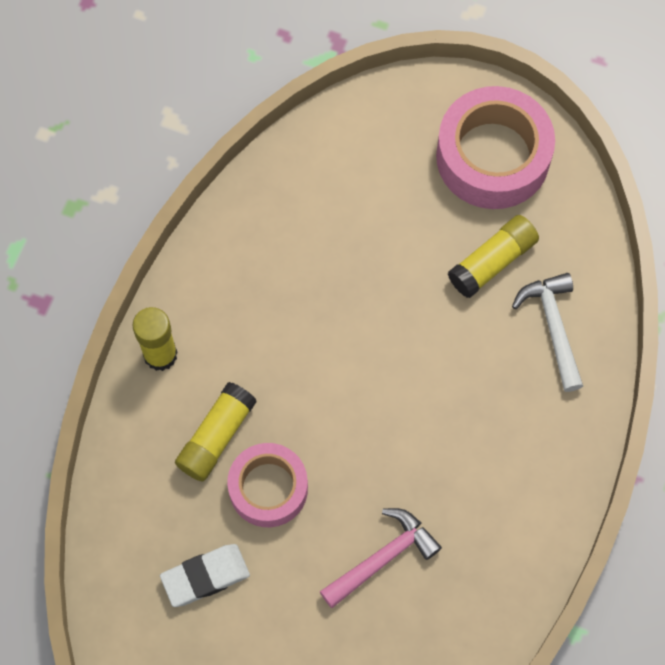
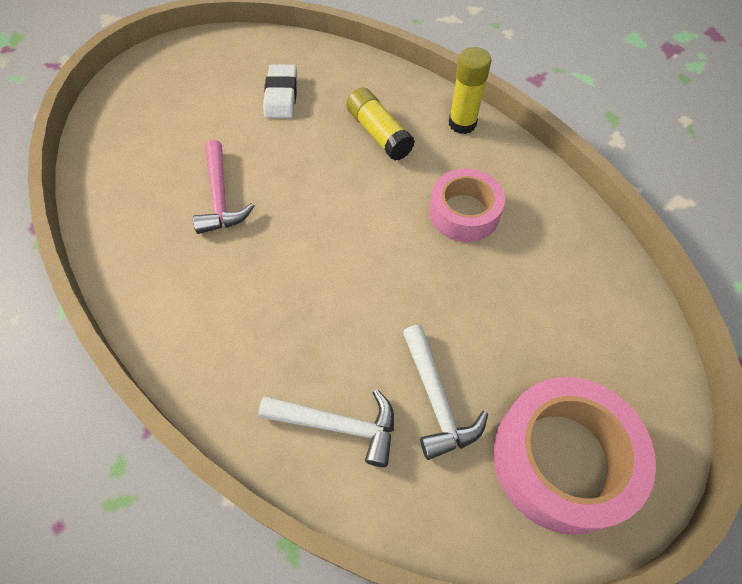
camera: 115 degrees right, 10 degrees down
(268, 488) = (320, 149): pink tape -> pink tape (464, 213)
(492, 262) = (436, 400): yellow glue stick -> white hammer

